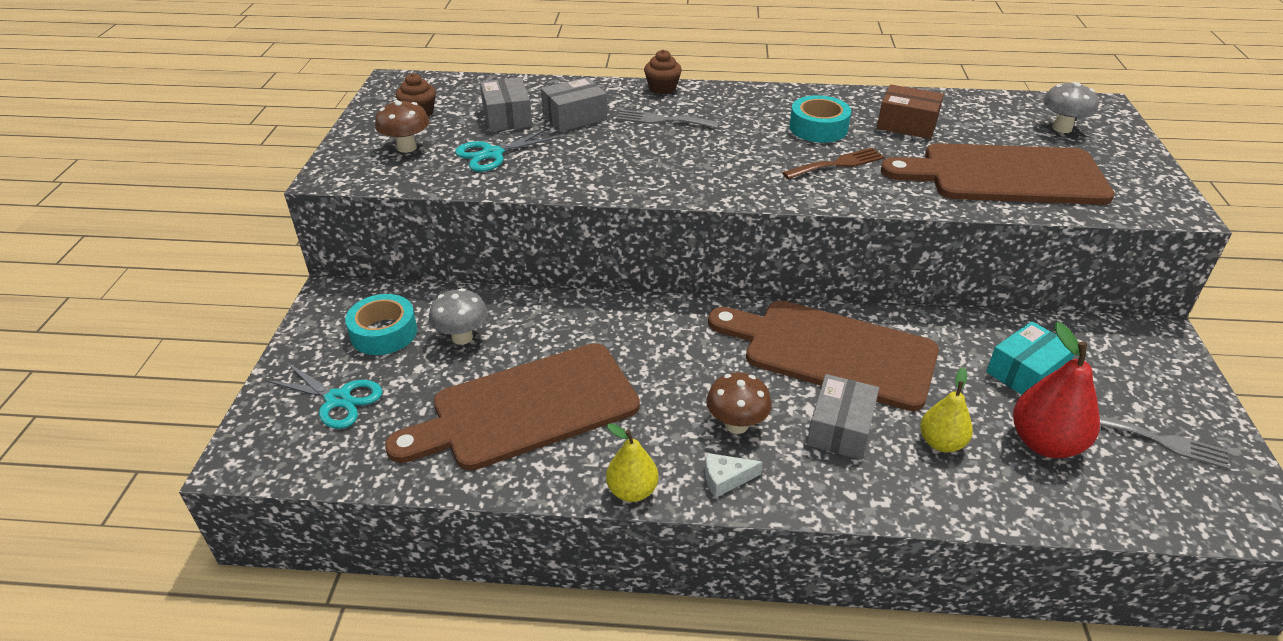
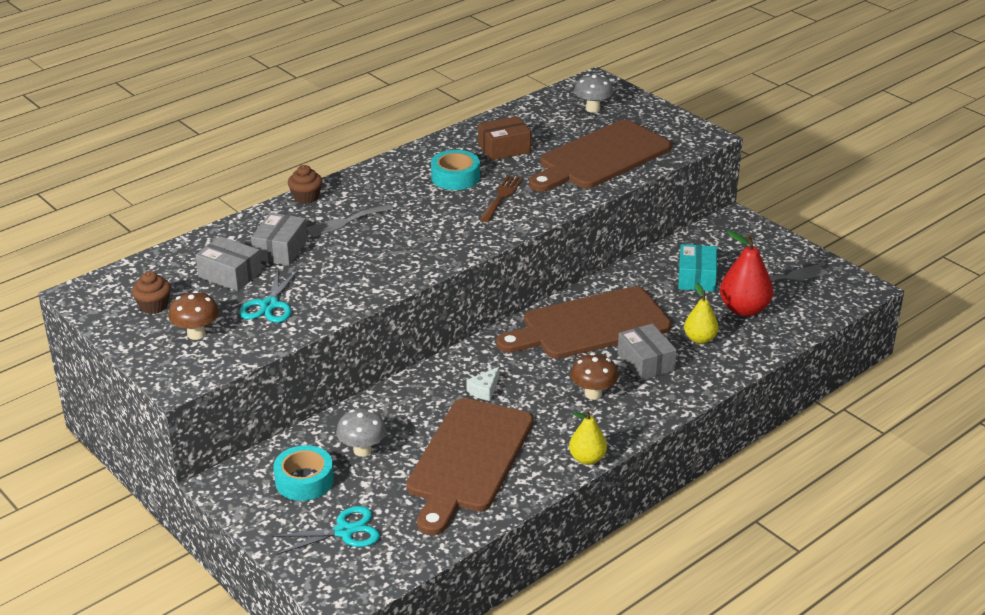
camera: 45 degrees left, 5 degrees down
(725, 479) = (624, 422): white cheese -> white cheese (484, 390)

